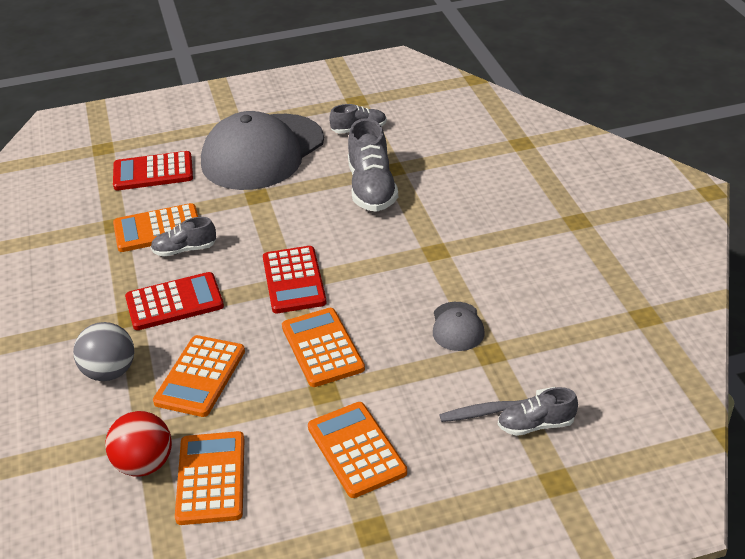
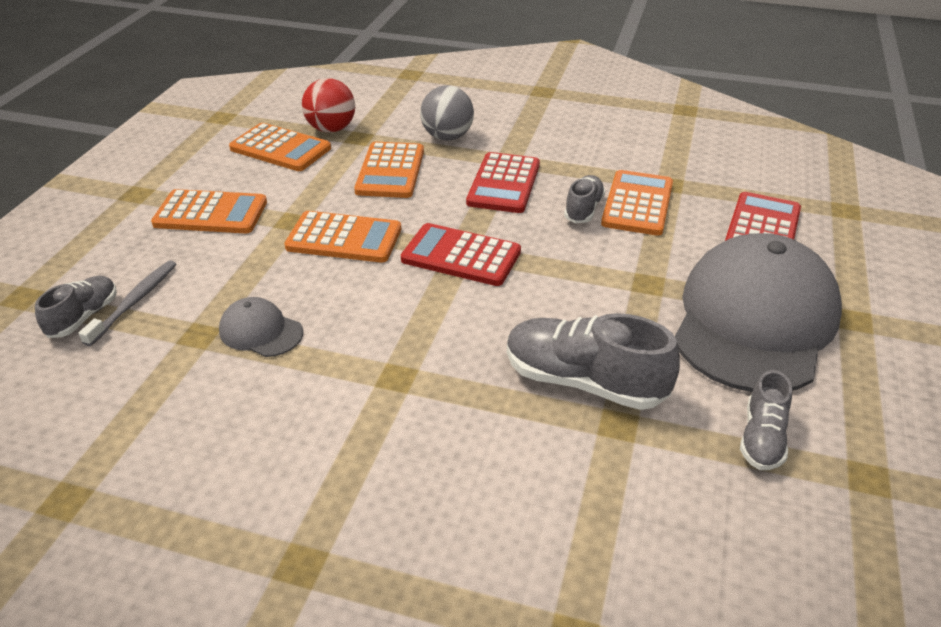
camera: 120 degrees right, 0 degrees up
(200, 376) = (390, 171): orange calculator -> orange calculator turned 135 degrees counterclockwise
(263, 152) = (754, 321): grey cap -> grey cap turned 45 degrees clockwise

